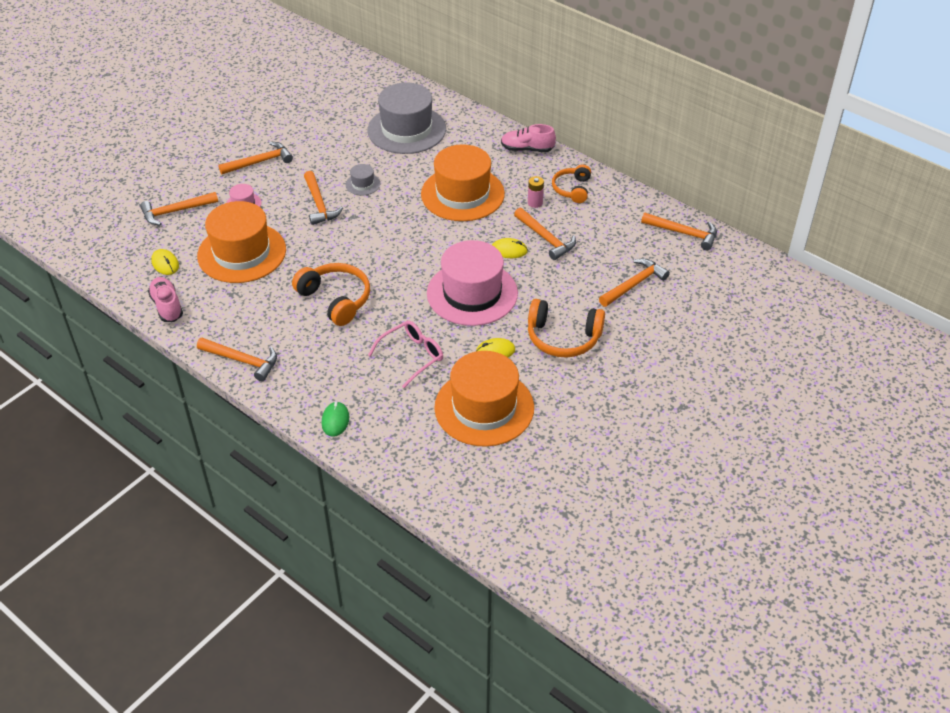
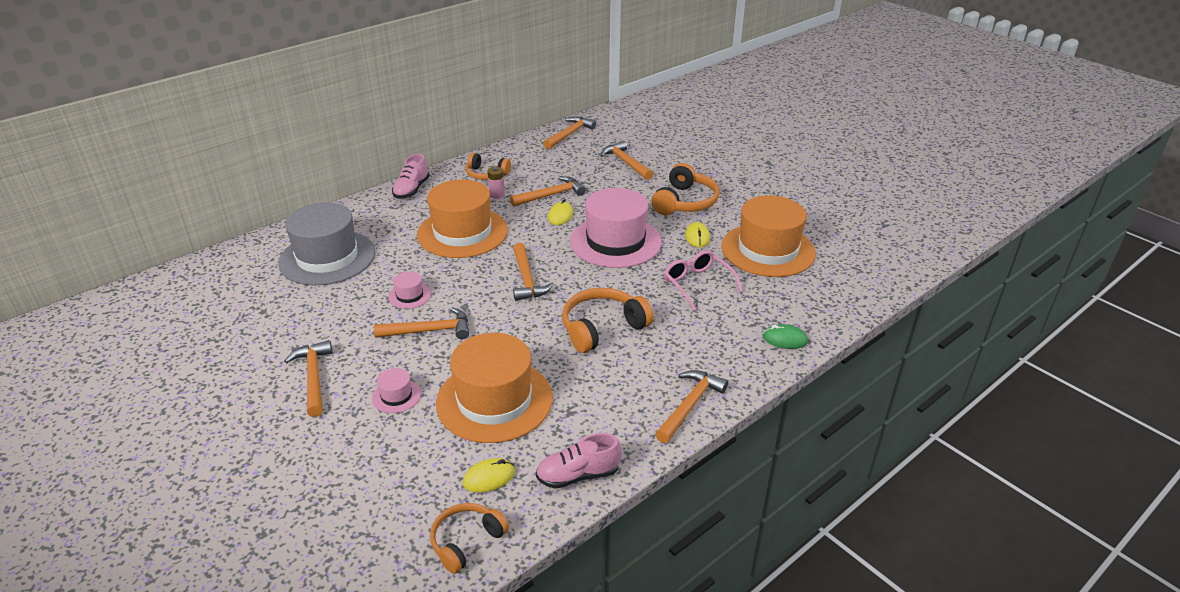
camera: 80 degrees left, 10 degrees down
(111, 263) = (466, 541): none -> orange headphones
(175, 211) = (377, 466): orange hammer -> orange hammer (526, 279)
(363, 184) = (409, 296): grey hat -> pink hat

